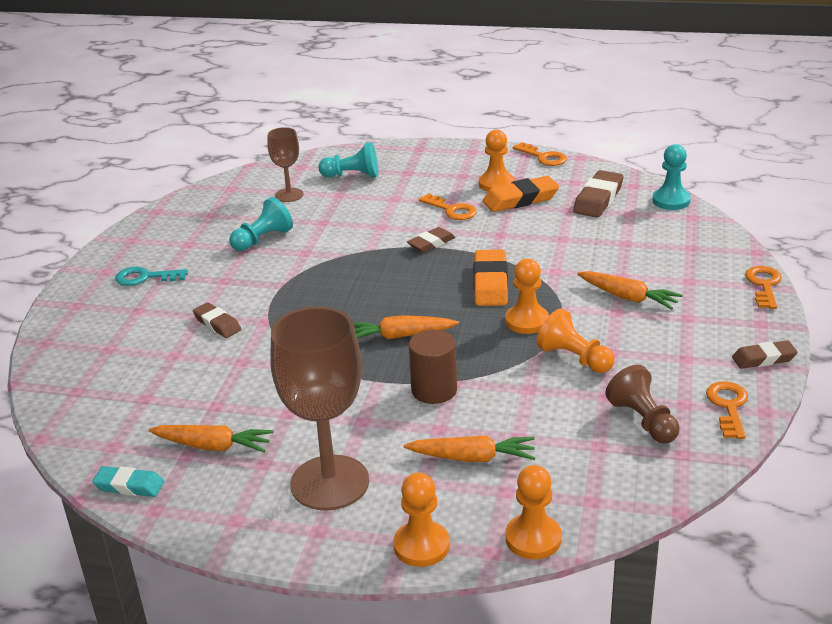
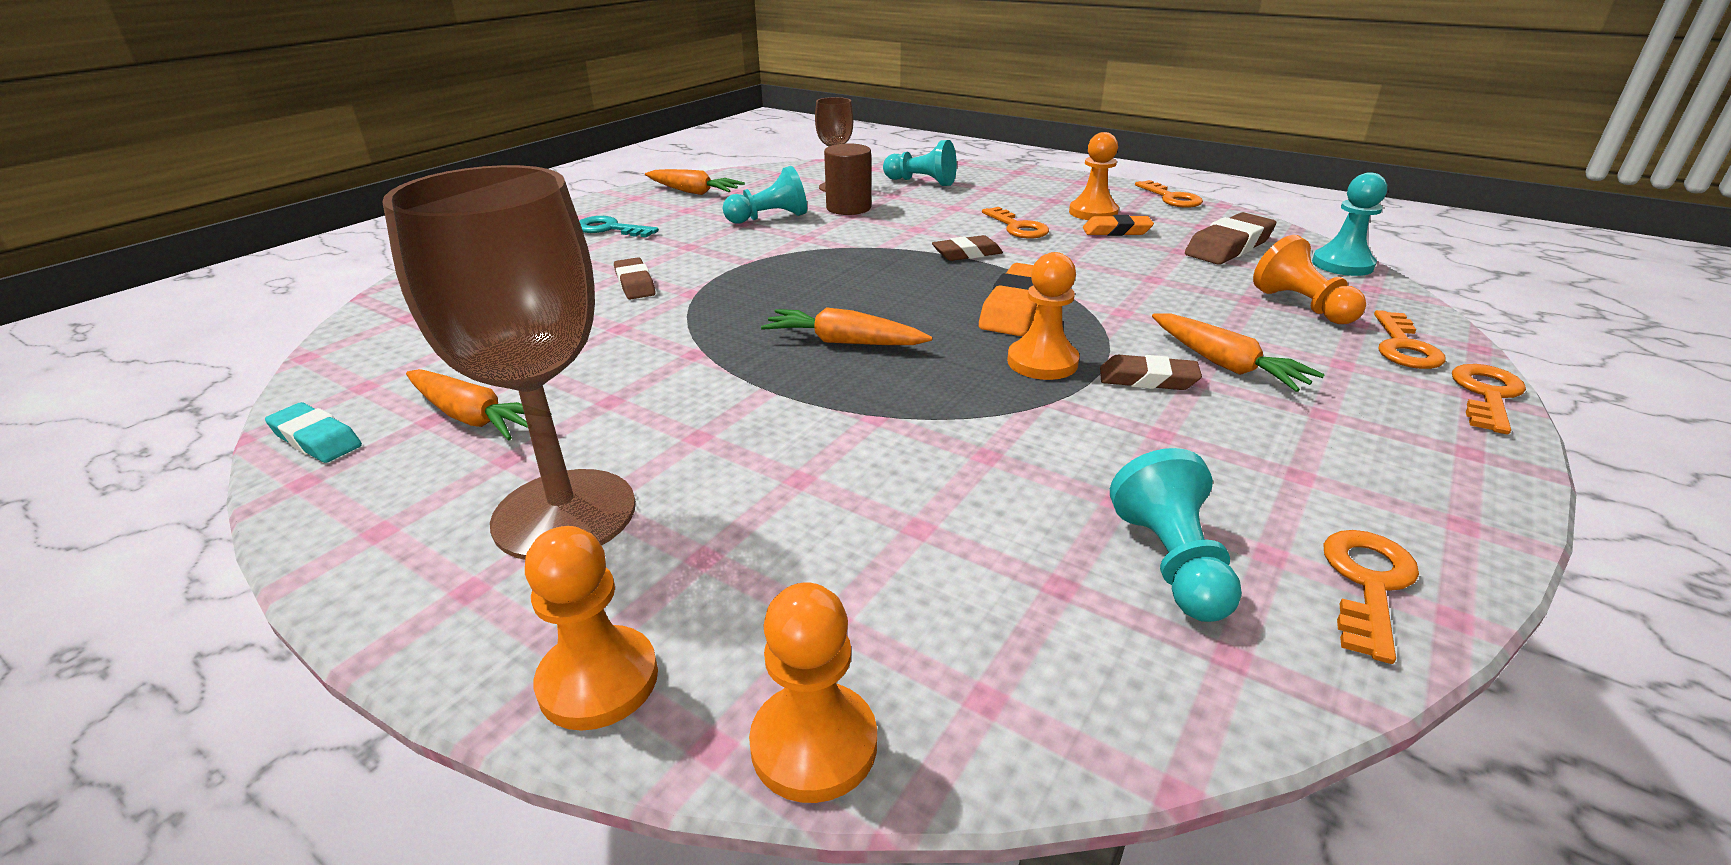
camera: 20 degrees right, 0 degrees up
(434, 390) = (836, 420): brown cylinder -> brown cylinder (848, 208)
(472, 458) = (815, 540): orange carrot -> orange carrot (693, 192)
(520, 199) = (1116, 231): orange eraser -> orange eraser, size x0.64
(574, 358) = (1091, 428): orange pawn -> orange pawn (1302, 306)
(643, 421) = (1171, 563): brown pawn -> turquoise pawn
(718, 261) = (1403, 346): none -> orange key
(763, 359) = (1467, 512): brown eraser -> brown eraser (1147, 379)

